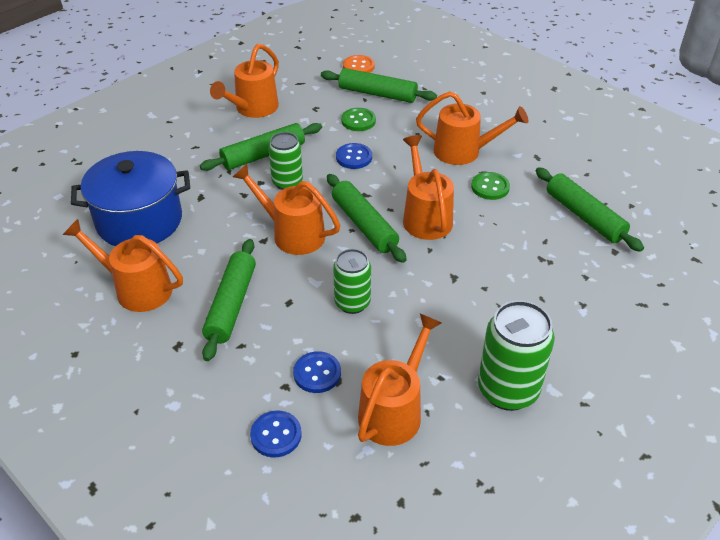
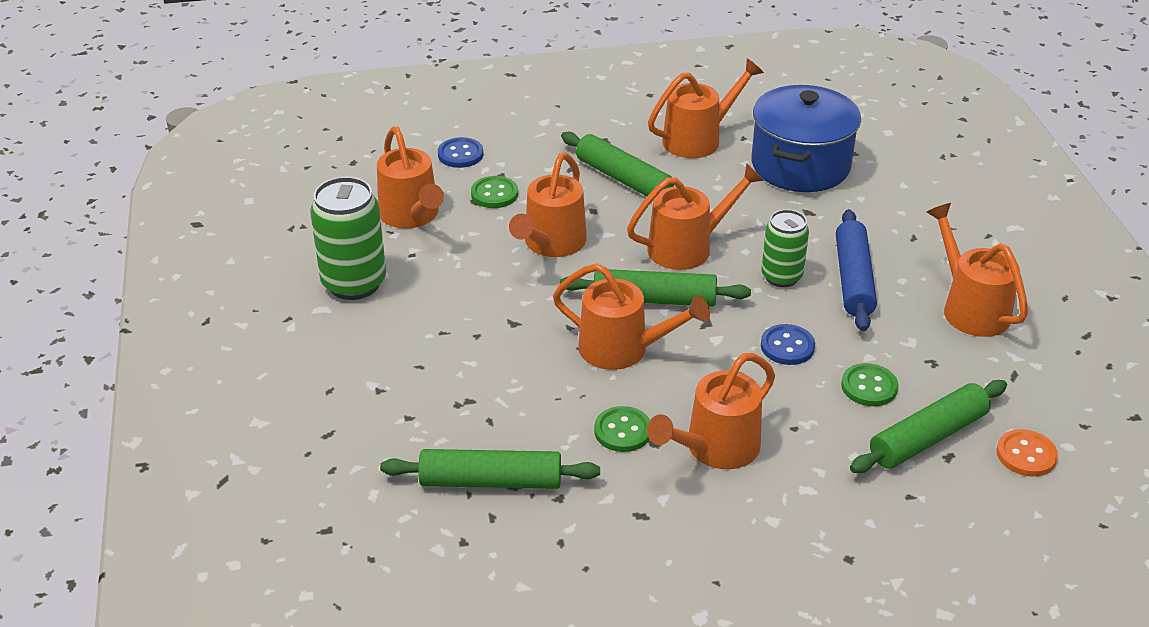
camera: 125 degrees right, 5 degrees down
(263, 155) = (853, 279): green rolling pin -> blue rolling pin
(317, 373) = (494, 194): blue button -> green button
(352, 303) = (551, 244): green can -> orange watering can

